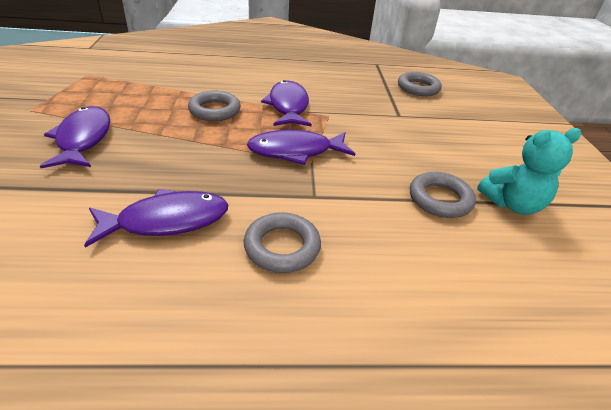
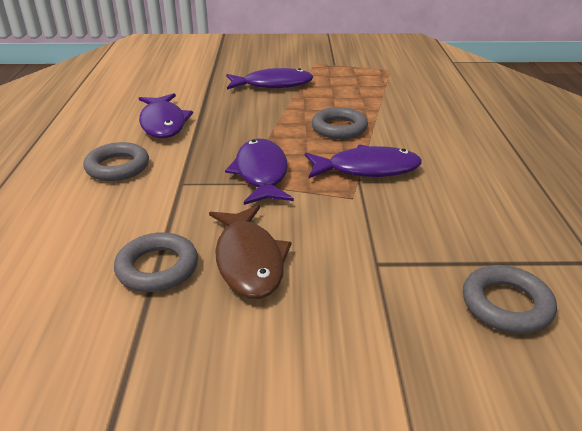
camera: 95 degrees right, 5 degrees down
(414, 158) = (249, 260): none -> brown fish
(512, 204) = (131, 339): turquoise teddy bear -> none

